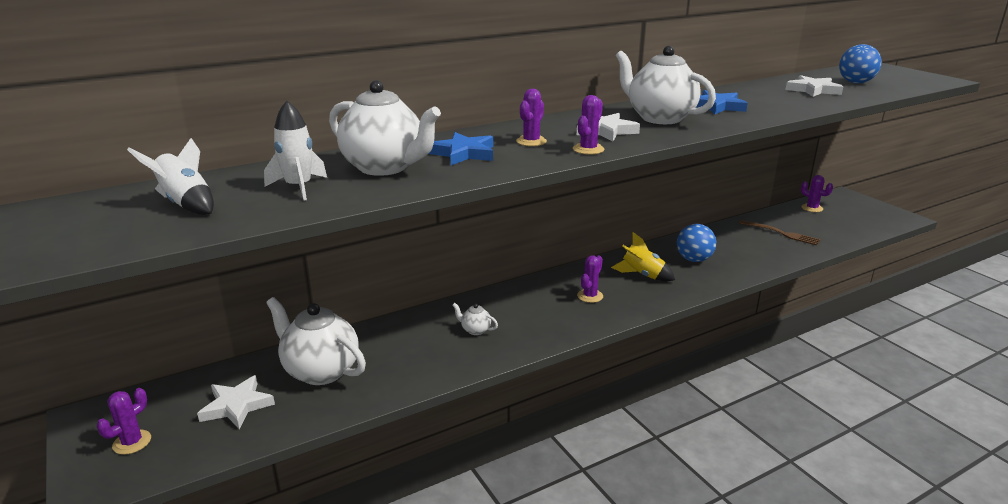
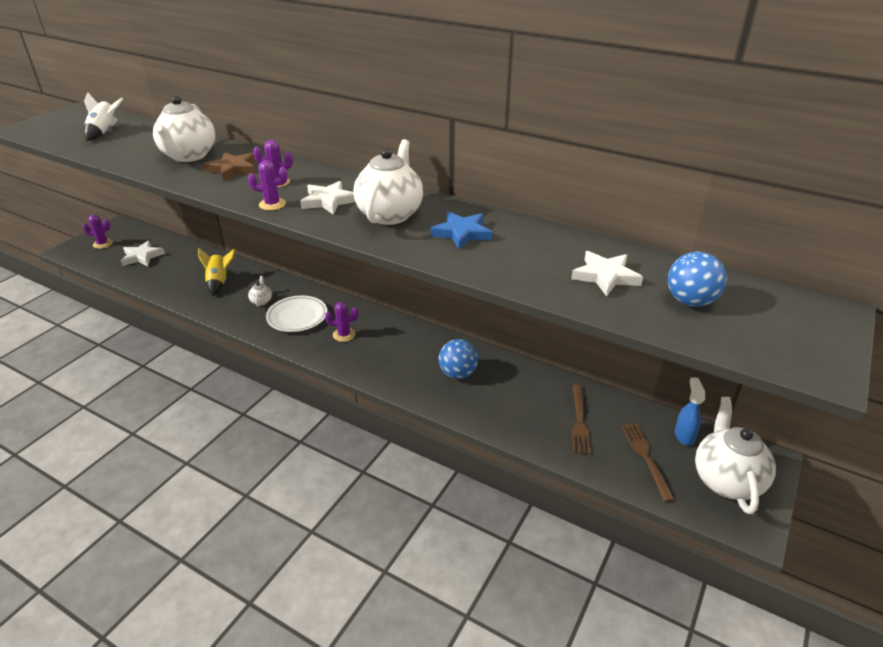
camera: 60 degrees right, 10 degrees up
(299, 187) = (141, 146): white rocket -> none
(320, 371) = (185, 266): white teapot -> white teapot (726, 480)
(464, 153) = (233, 169): blue star -> brown star
(531, 314) = (297, 317): none -> white plate
(642, 275) = (401, 352): yellow rocket -> yellow rocket (219, 282)
(812, 208) = (684, 435): purple cactus -> blue spray bottle
(829, 225) = (645, 457): none -> brown fork

